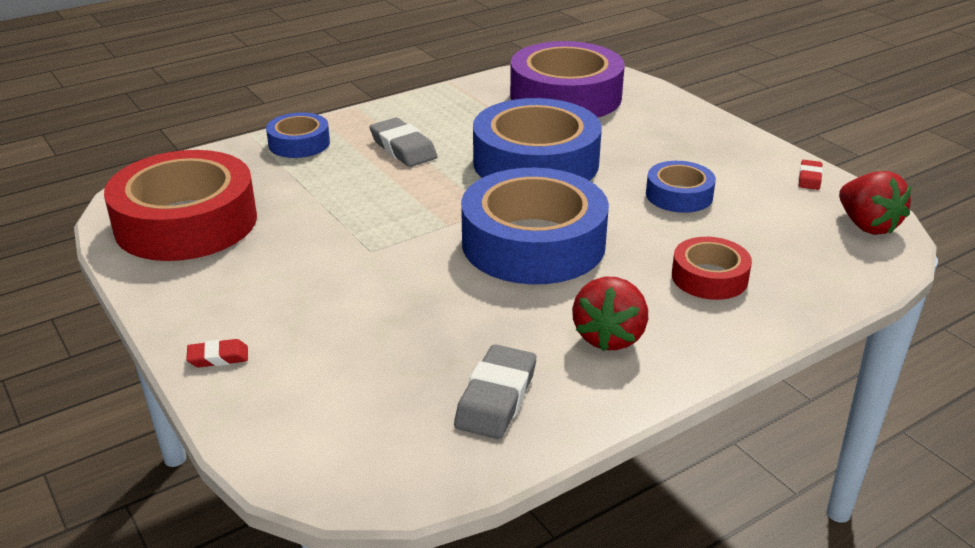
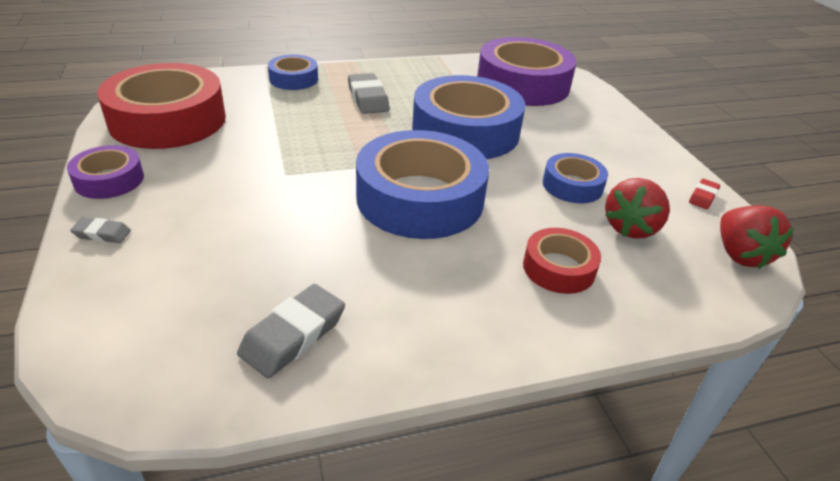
camera: 15 degrees right, 5 degrees up
(175, 302) = (109, 180): none -> purple tape
(218, 357) = (102, 234): red eraser -> grey eraser
(609, 337) = (432, 302): red strawberry -> red strawberry (631, 228)

